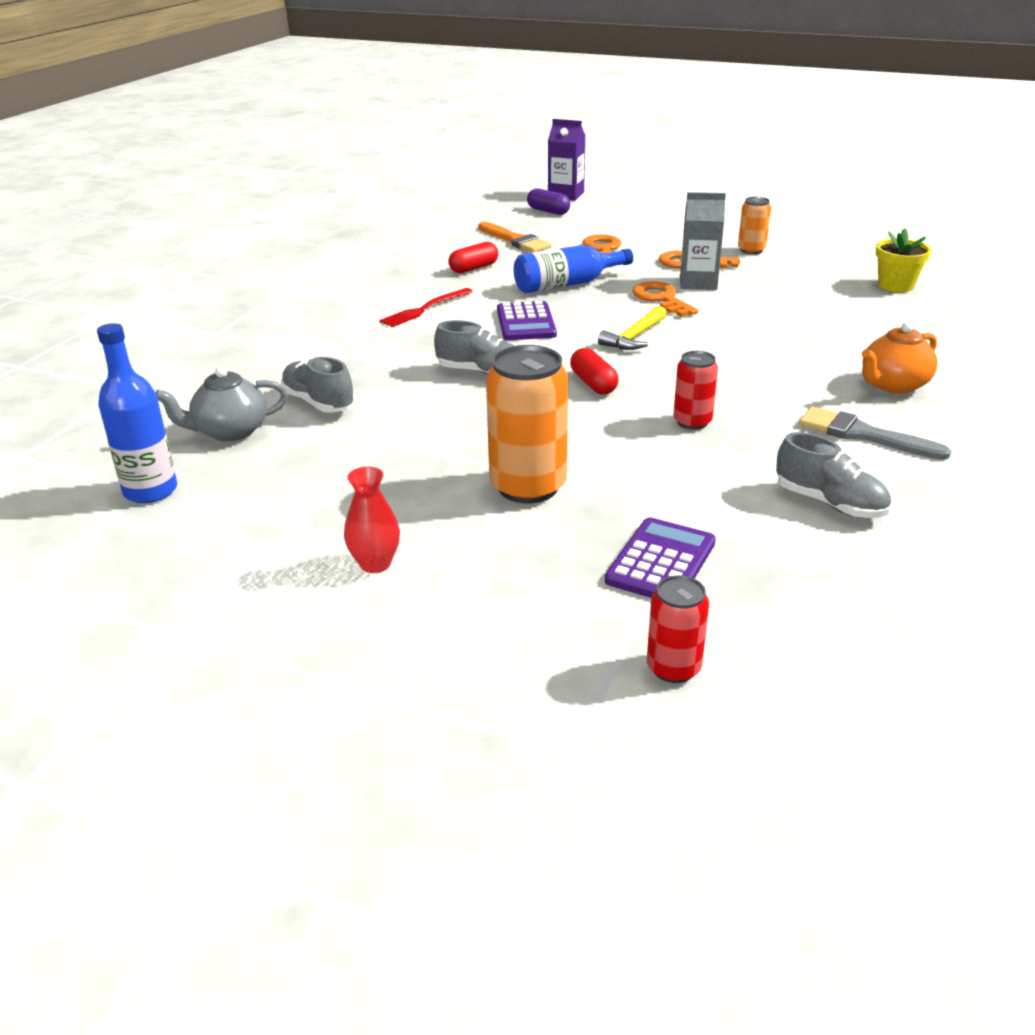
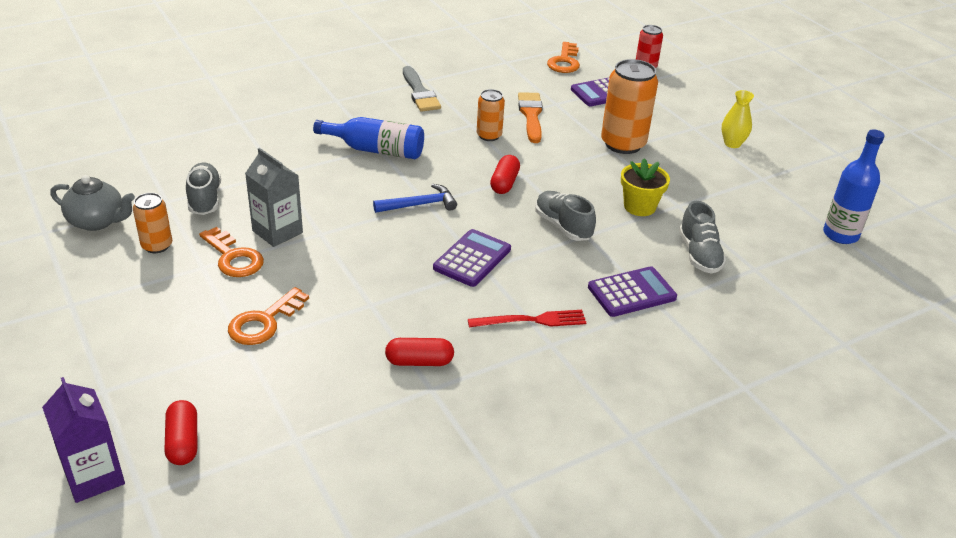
camera: 145 degrees left, 5 degrees up
(230, 432) = (774, 258): grey teapot -> grey teapot (98, 221)
(360, 352) = (631, 292): none -> purple calculator
(375, 564) = (732, 143): red vase -> yellow vase
(515, 240) = (312, 393): orange brush -> orange brush (531, 115)
(548, 211) = (183, 442): purple capsule -> red capsule
(567, 284) = (375, 288): blue bottle -> blue bottle (376, 150)
(634, 337) = (420, 205): yellow hammer -> blue hammer
(661, 299) = (336, 230): orange key -> orange key (564, 61)
(692, 422) = (489, 136): red can -> orange can
(830, 503) = (496, 79): grey shoe -> grey shoe (205, 199)
(893, 385) = (347, 104): orange teapot -> none
(896, 285) = (164, 156): yellow flower pot -> yellow flower pot (639, 207)

